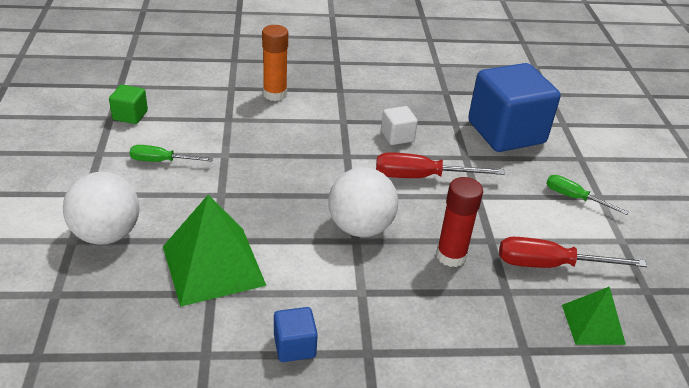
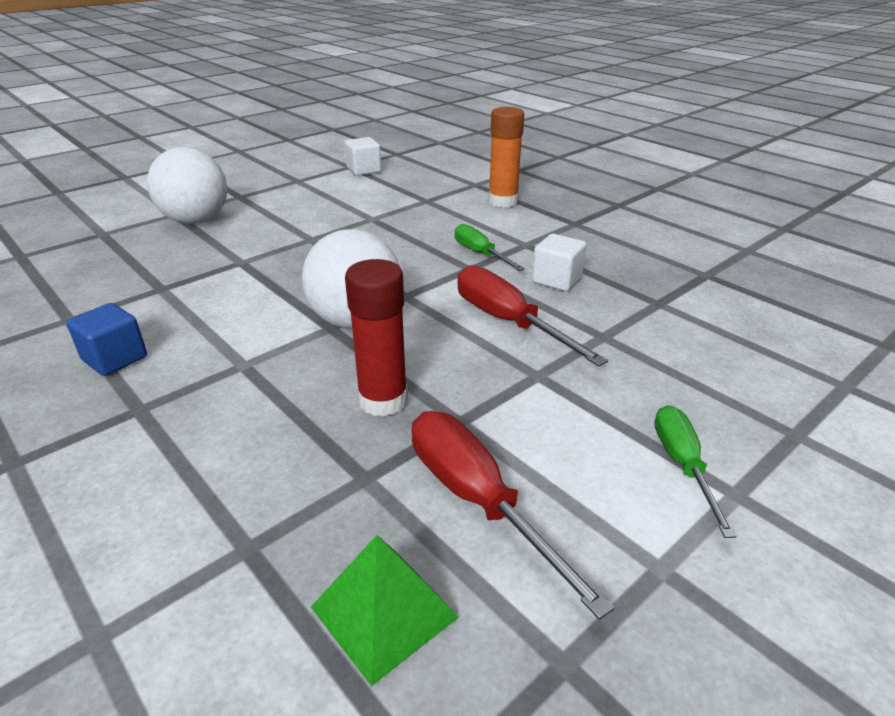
camera: 55 degrees right, 5 degrees down
(130, 115) = (364, 170): green cube -> white cube
(161, 161) = (321, 201): green screwdriver -> green screwdriver (480, 253)
(213, 265) = (202, 274): green pyramid -> none
(506, 132) = (716, 345): blue cube -> none

